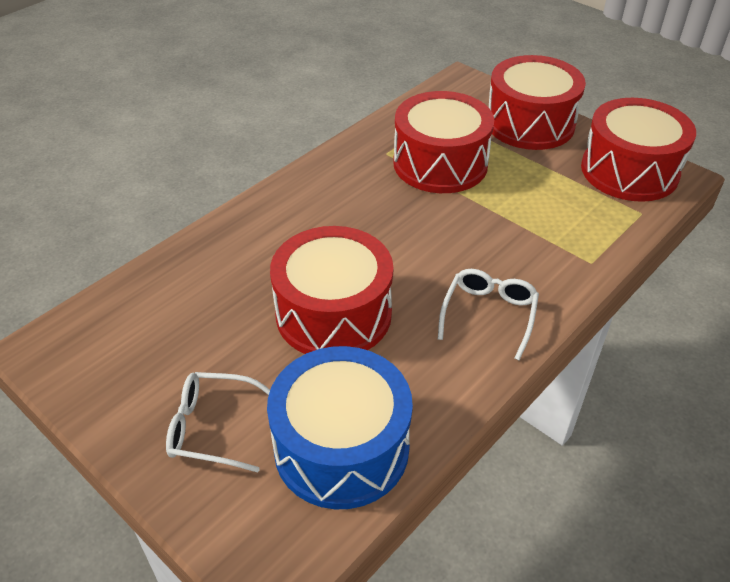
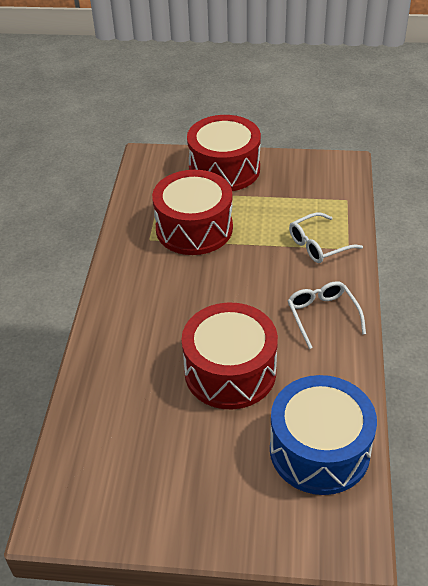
camera: 35 degrees left, 0 degrees up
(213, 427) = (231, 491): white glasses -> white glasses (318, 245)
(629, 171) = (315, 174): red drum -> none

